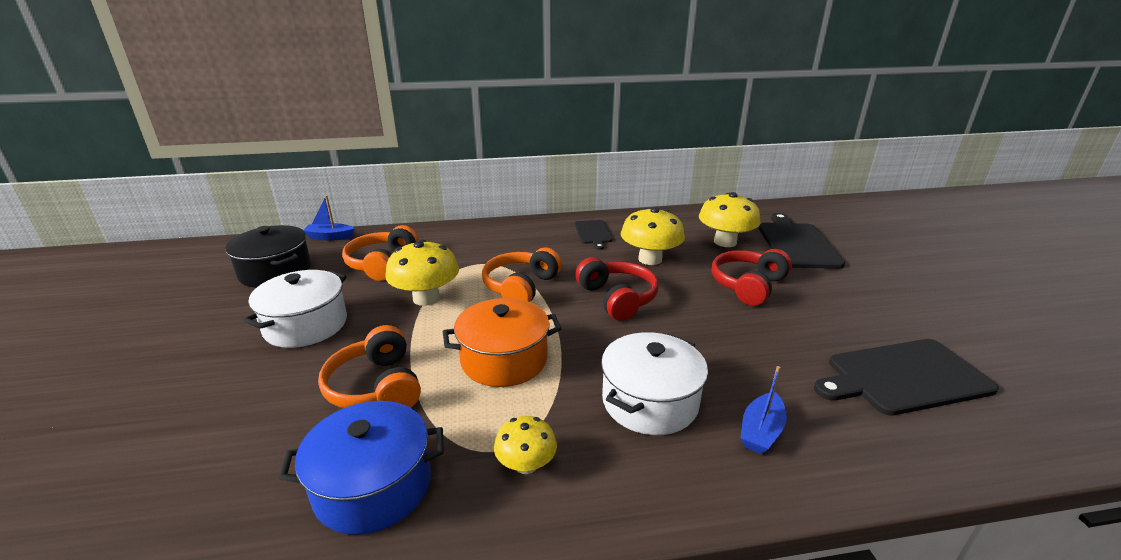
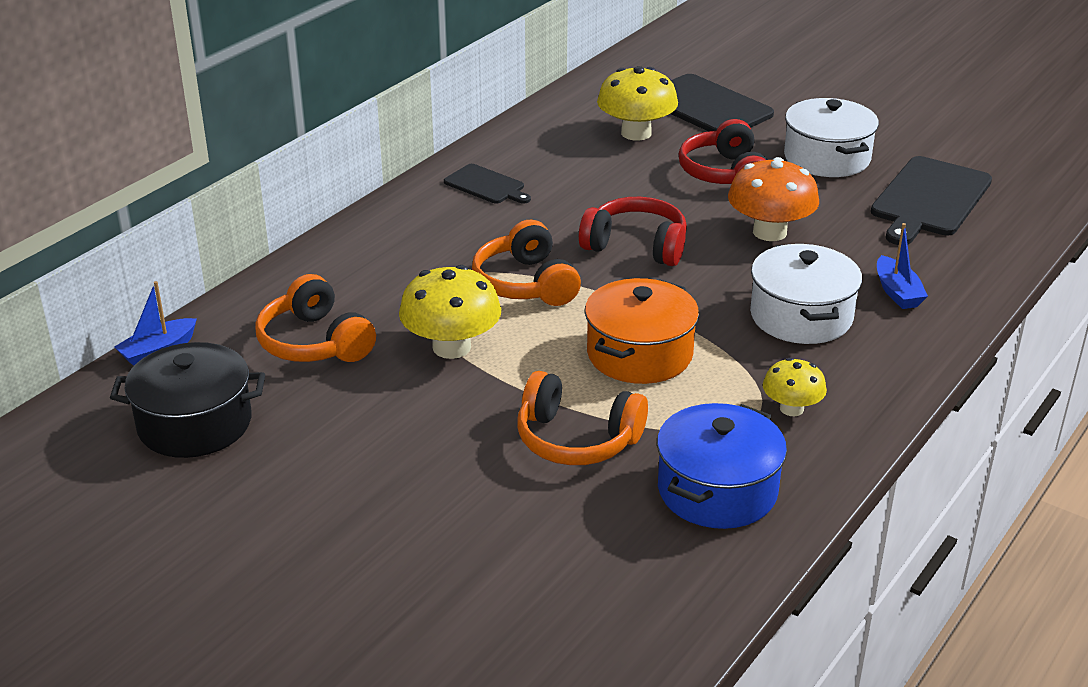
camera: 45 degrees left, 5 degrees up
(306, 325) = (382, 443): white pot -> white pot (827, 158)
(650, 259) = (597, 188): yellow mushroom -> none
(721, 334) = (769, 232): none -> orange mushroom

